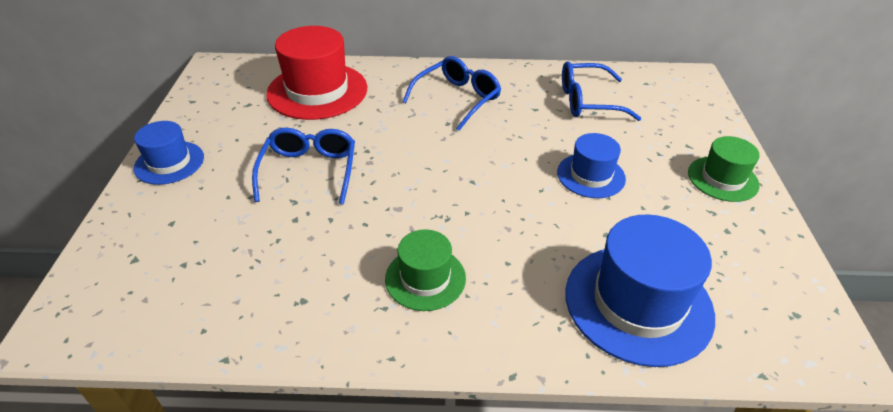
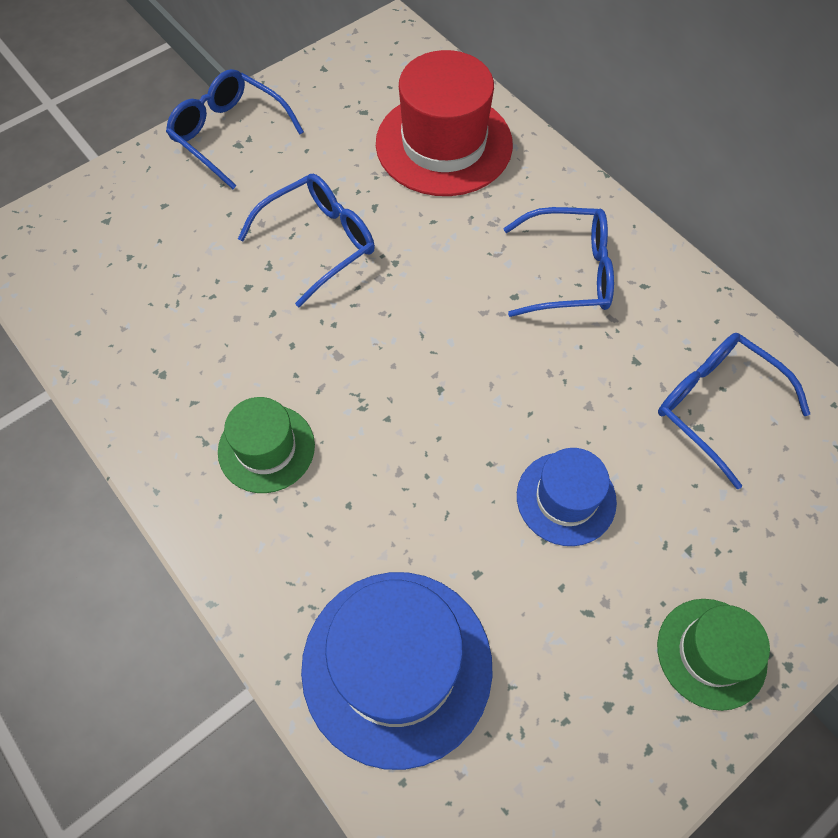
camera: 50 degrees right, 20 degrees up
(169, 162) = (229, 134): blue hat -> blue glasses

